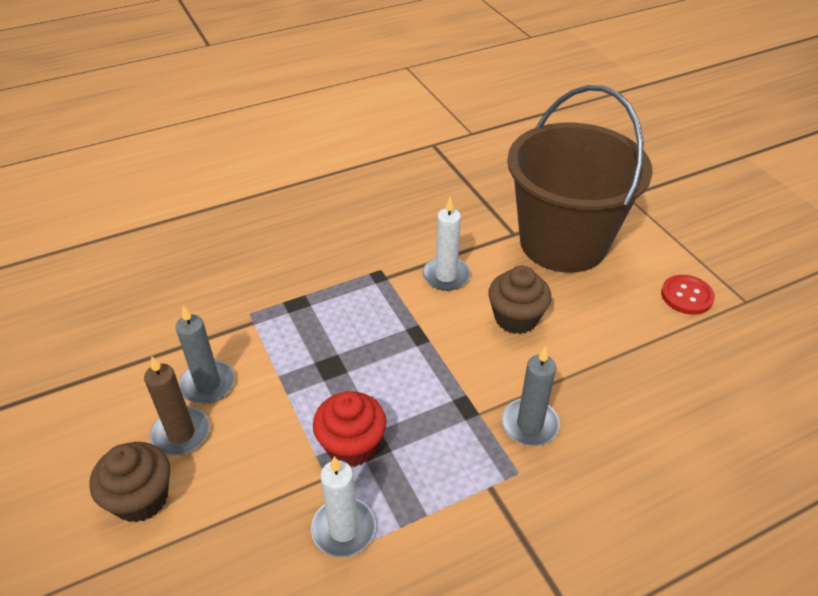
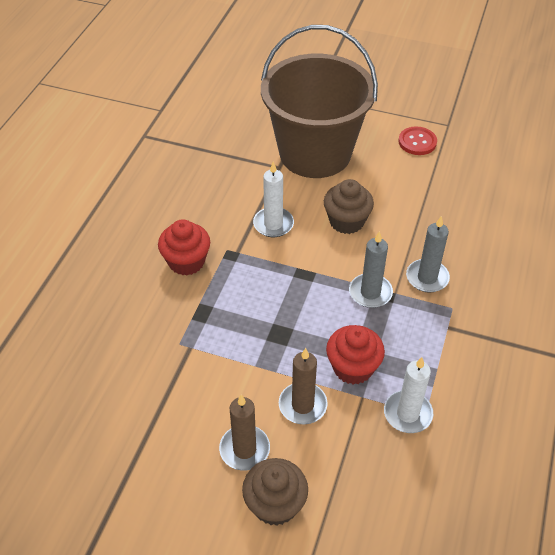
camera: 45 degrees left, 5 degrees up
(208, 384) = (218, 408): grey candle -> grey candle (370, 292)
(269, 439) = (302, 405): none -> brown candle
(337, 257) = (186, 262): none -> red cupcake

